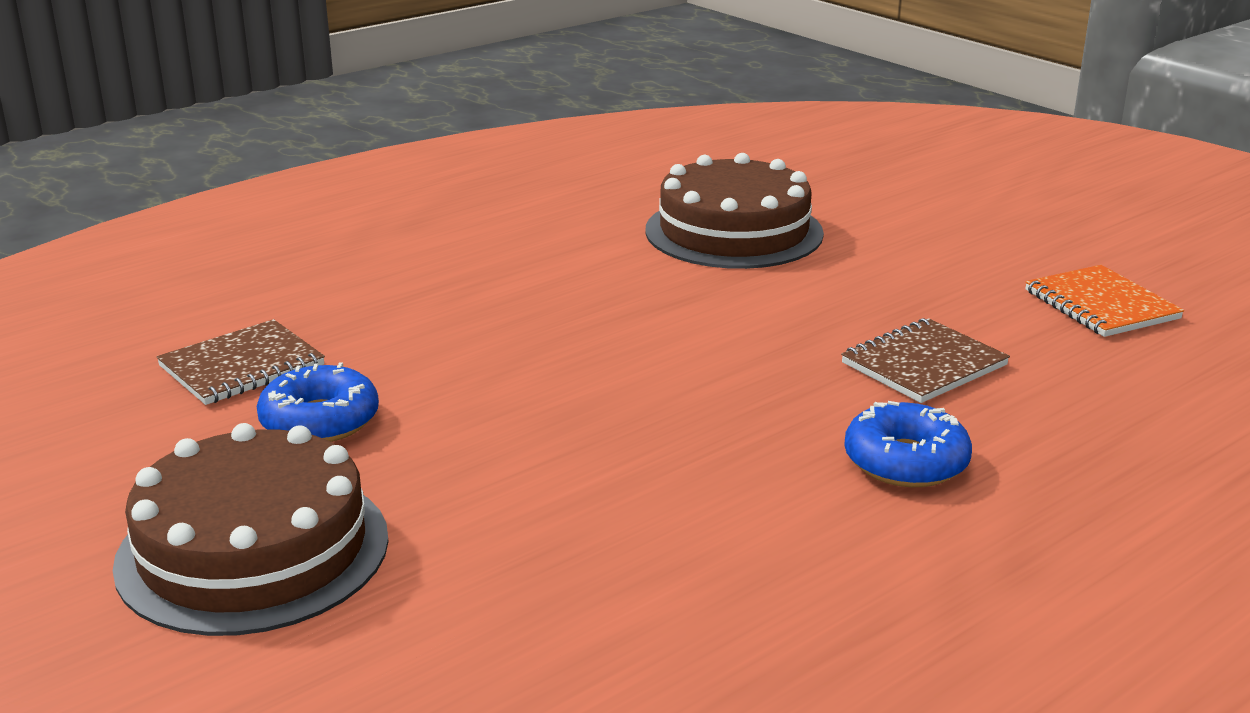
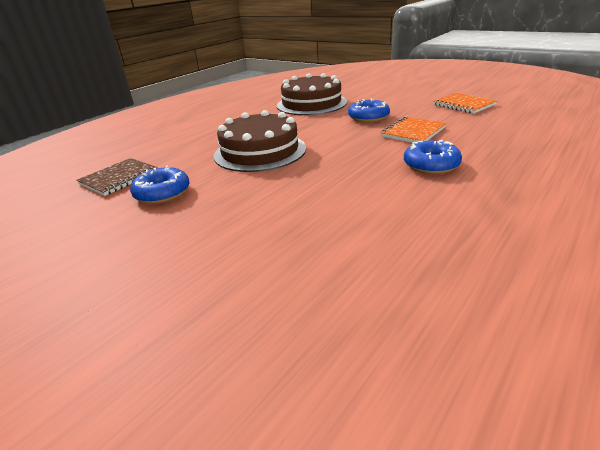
camera: 10 degrees left, 5 degrees up
(253, 550) = (143, 255): brown cake -> brown cake (260, 151)
(846, 301) = (368, 117): none -> blue donut
(923, 364) = (413, 132): brown notebook -> orange notebook

